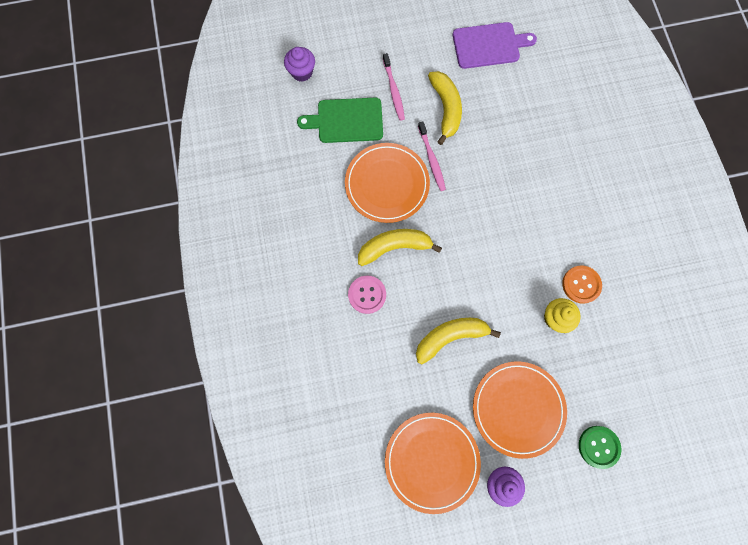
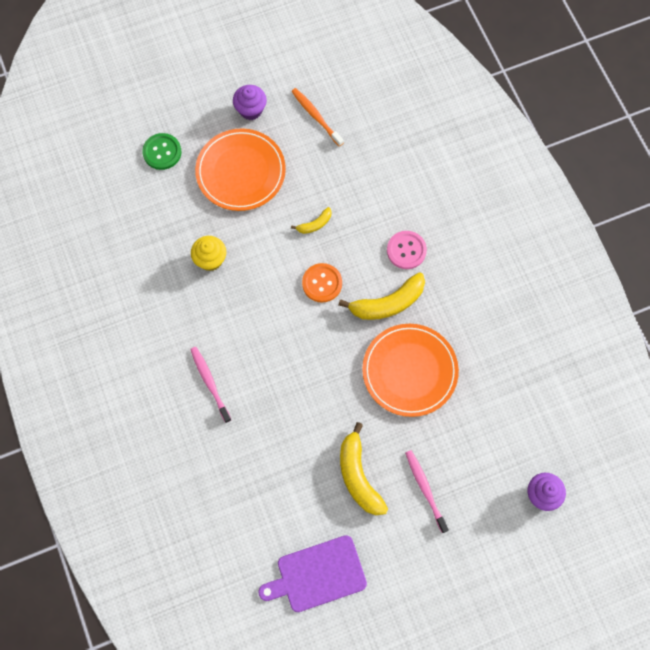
camera: 170 degrees right, 5 degrees down
(346, 121) = (472, 440): green cutting board -> none
(431, 160) = (364, 408): pink toothbrush -> pink toothbrush (210, 382)
(431, 461) = (316, 116): orange plate -> orange toothbrush
(450, 337) = (315, 224): yellow banana -> yellow banana, size x0.51
(581, 284) = (185, 297): orange button -> orange button (322, 283)

